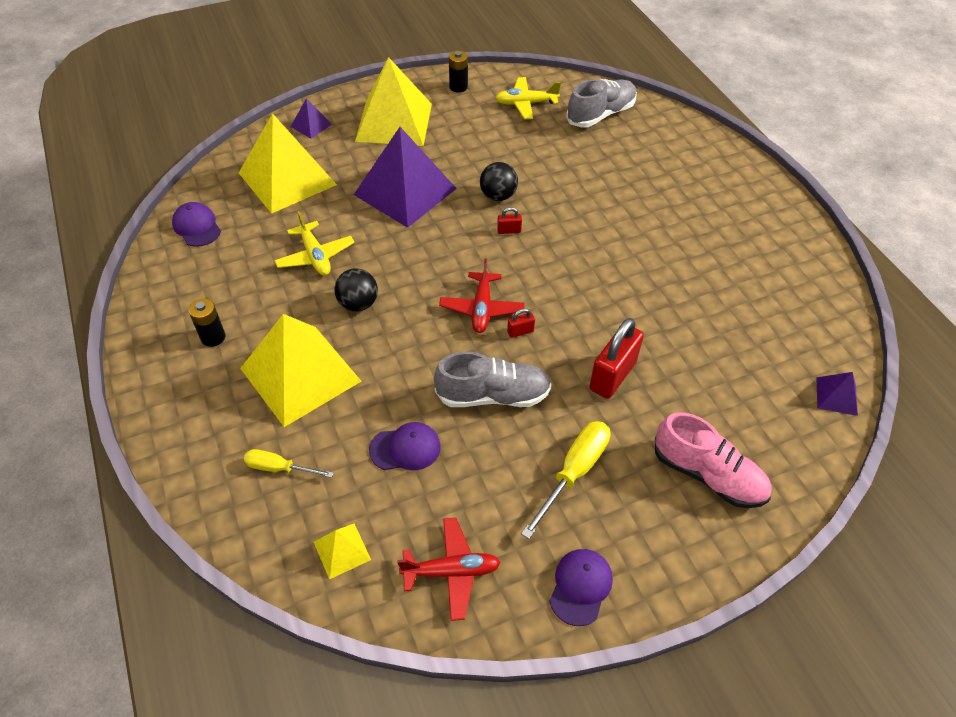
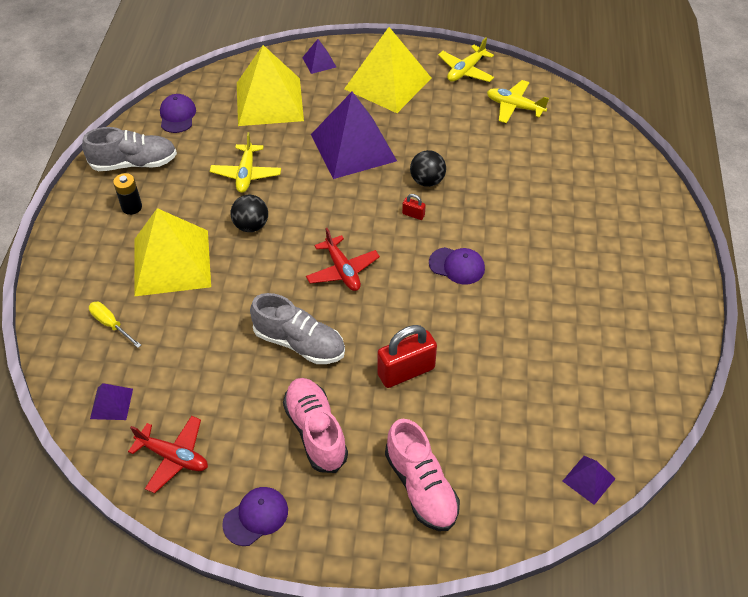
camera: 30 degrees right, 0 degrees up
(342, 550) = (111, 403): yellow pyramid -> purple pyramid
(405, 448) = (206, 352): purple cap -> purple cap (457, 266)
(458, 87) = (466, 70): black battery -> yellow plane
(482, 308) = (342, 270): red plane -> red plane turned 60 degrees counterclockwise
(520, 331) = (359, 302): red padlock -> none
(573, 472) = (316, 431): yellow screwdriver -> pink shoe
(600, 115) = (576, 141): grey shoe -> grey shoe (134, 163)

